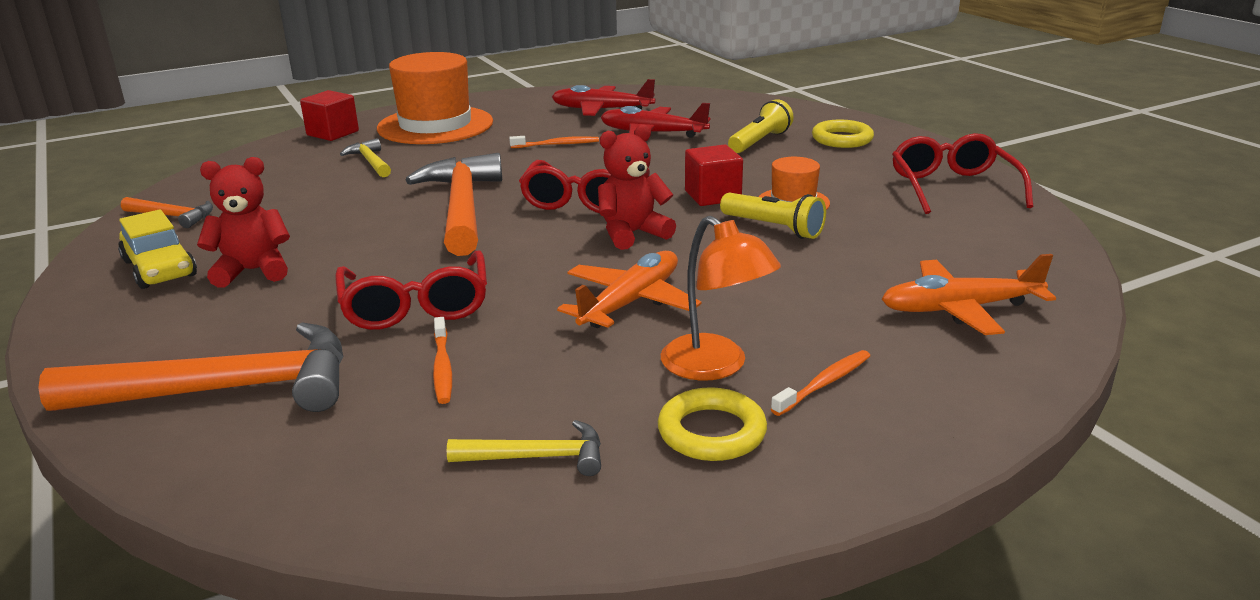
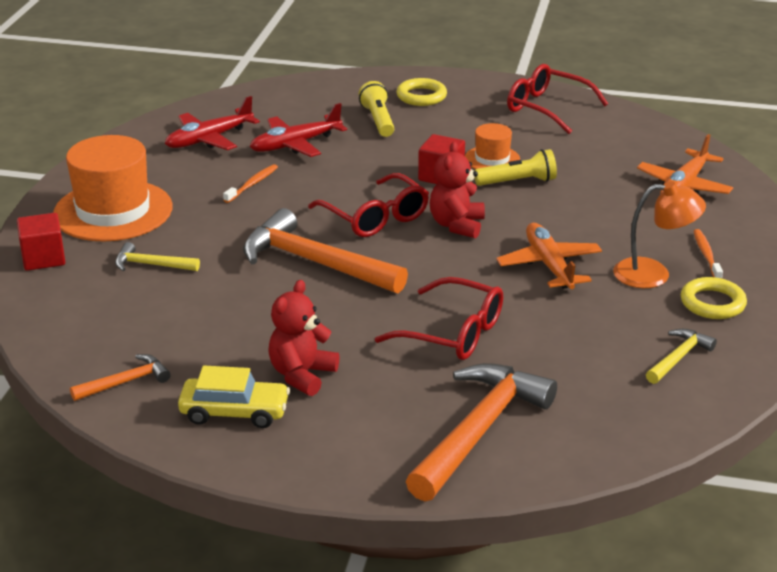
camera: 50 degrees left, 5 degrees up
(442, 367) = (547, 351): orange toothbrush -> none

